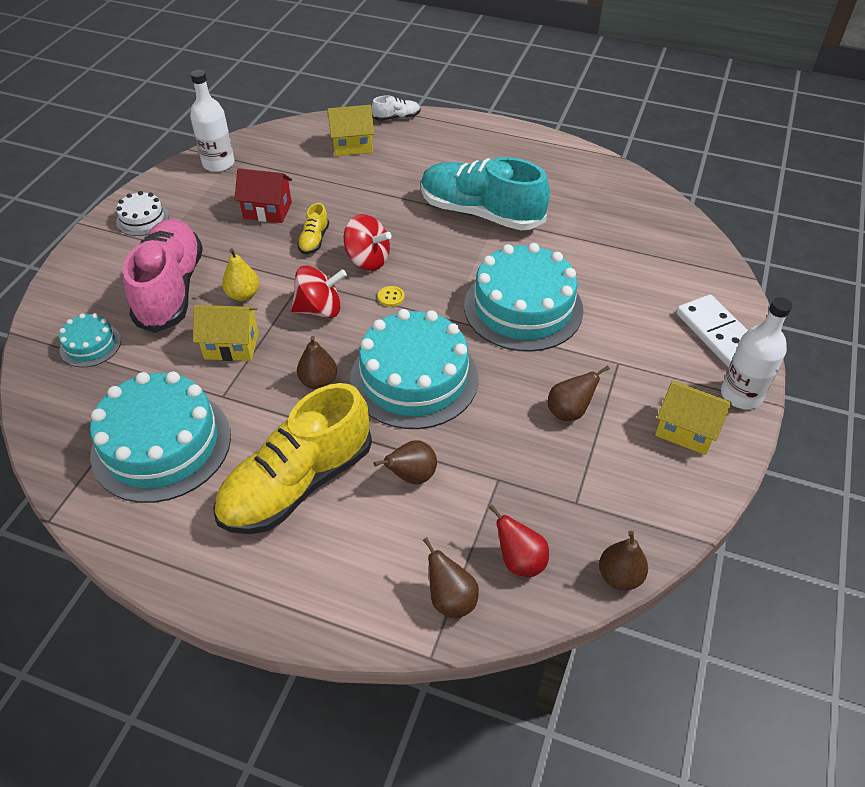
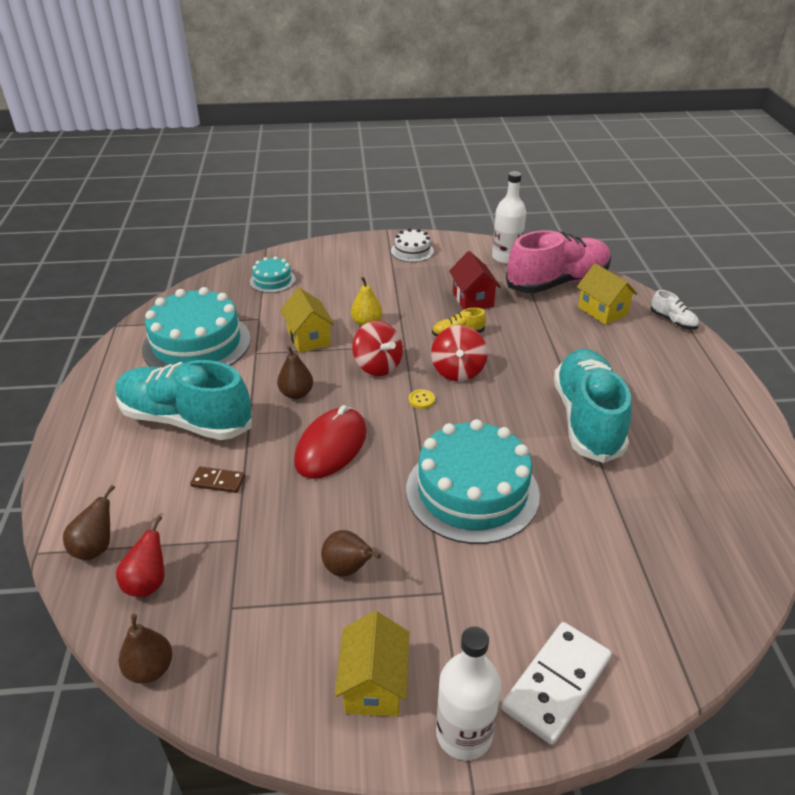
camera: 65 degrees right, 10 degrees down
(171, 289) = (348, 290): pink shoe -> pink shoe (557, 282)
(297, 483) = (186, 420): yellow shoe -> turquoise shoe
(412, 476) = (218, 481): brown pear -> brown domino
(414, 378) = (331, 446): turquoise cake -> red mouse

